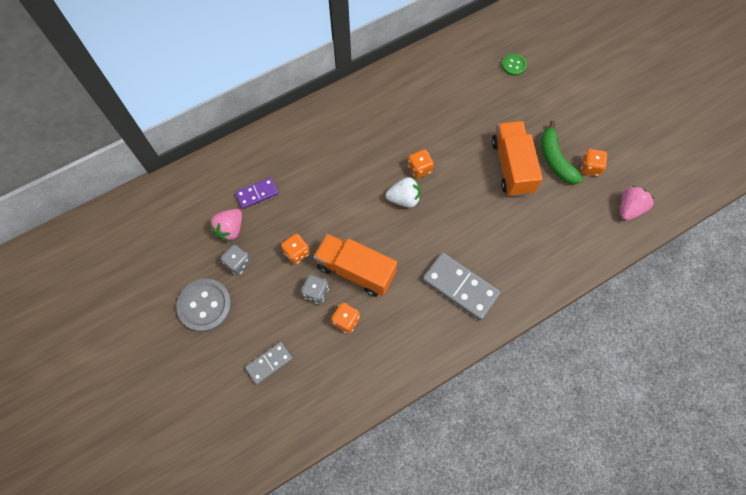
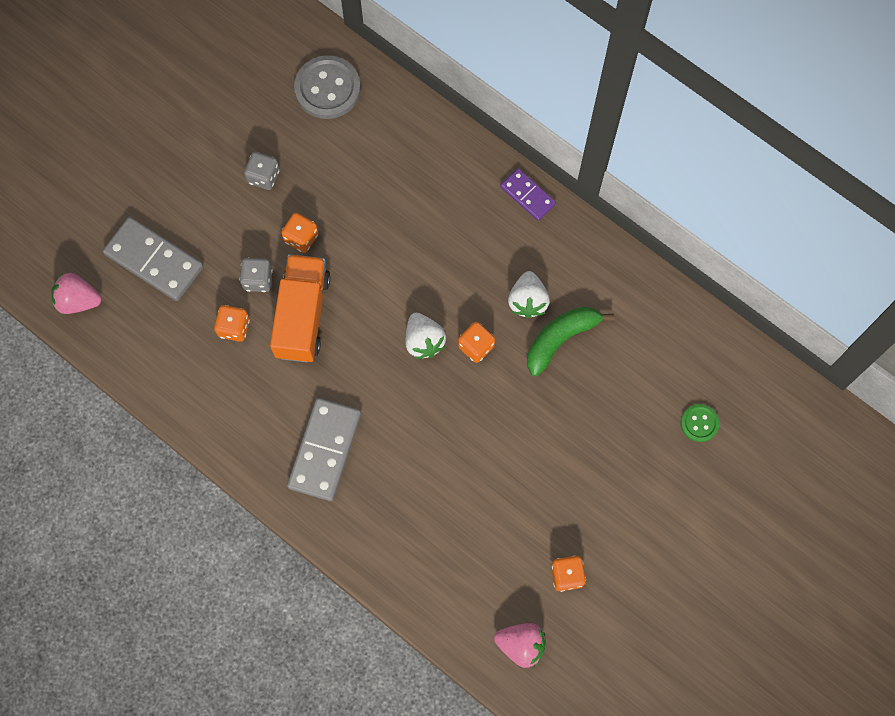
camera: 70 degrees right, 5 degrees up
(205, 306) = (198, 162): grey button -> grey button (327, 88)
(230, 229) = (304, 149): pink strawberry -> pink strawberry (78, 300)
(257, 194) = (363, 160): purple domino -> purple domino (527, 195)
(269, 363) = (154, 260): grey domino -> grey domino, size x1.71
(400, 129) = (527, 301): none -> white strawberry
(512, 166) = (526, 467): orange truck -> none
(555, 159) = (561, 523): green banana -> green banana (561, 339)

